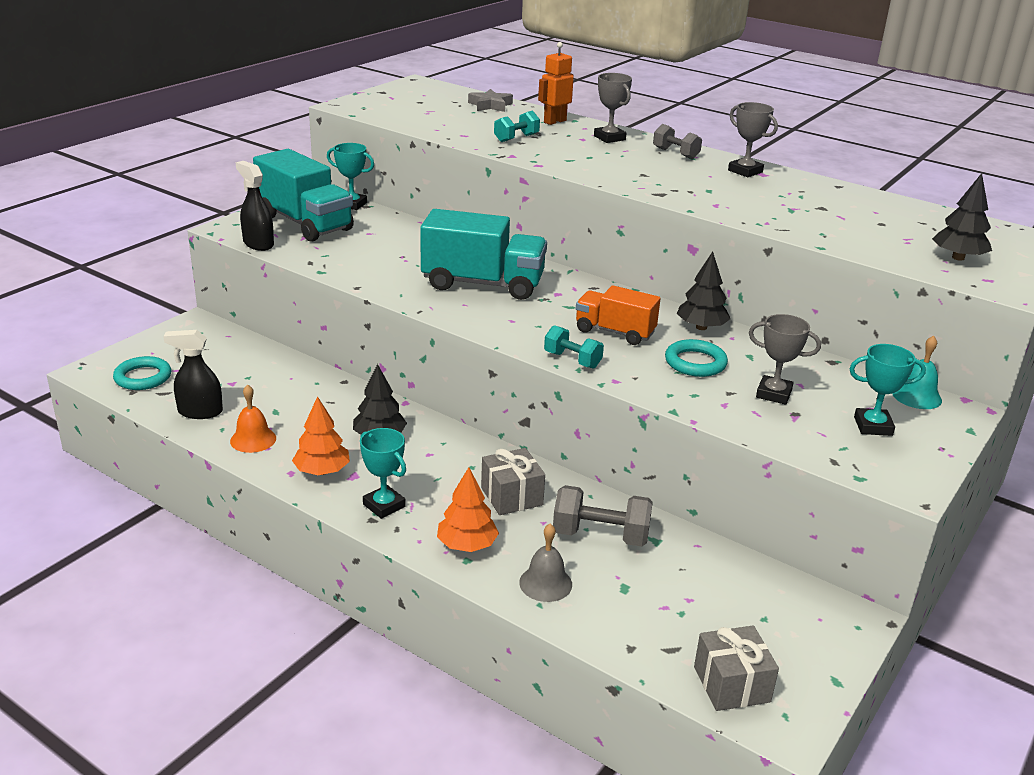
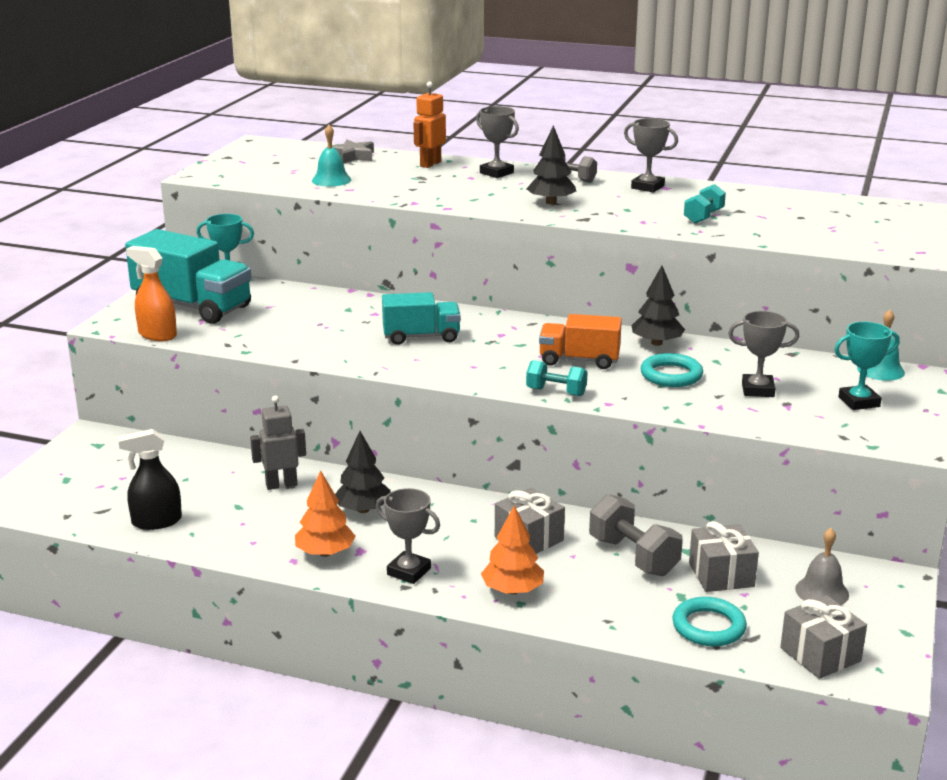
camera: 15 degrees left, 5 degrees down
(143, 377) = (68, 499): turquoise ring -> turquoise ring (708, 627)
(253, 439) = (232, 537): orange bell -> none
(258, 244) = (157, 335): black spray bottle -> orange spray bottle
(324, 398) = (281, 485): none -> grey robot
(384, 505) = (409, 571): turquoise trophy -> grey trophy
(454, 124) = (331, 180): none -> turquoise bell
(483, 284) = (421, 337): turquoise truck -> turquoise truck, size x0.61
(516, 138) = (405, 185): turquoise dumbbell -> turquoise dumbbell (703, 217)
(545, 583) = (607, 607): grey bell -> grey bell (822, 591)
(600, 535) = (633, 556): grey dumbbell -> grey dumbbell turned 60 degrees clockwise
(676, 574) = (721, 575): none -> grey gift
(958, 258) = (884, 237): black tree -> black tree (551, 202)

